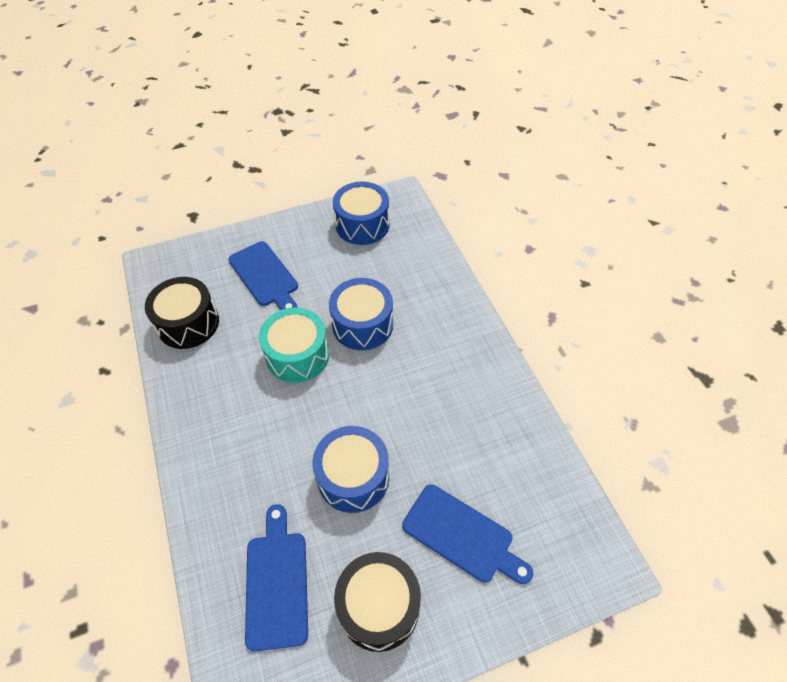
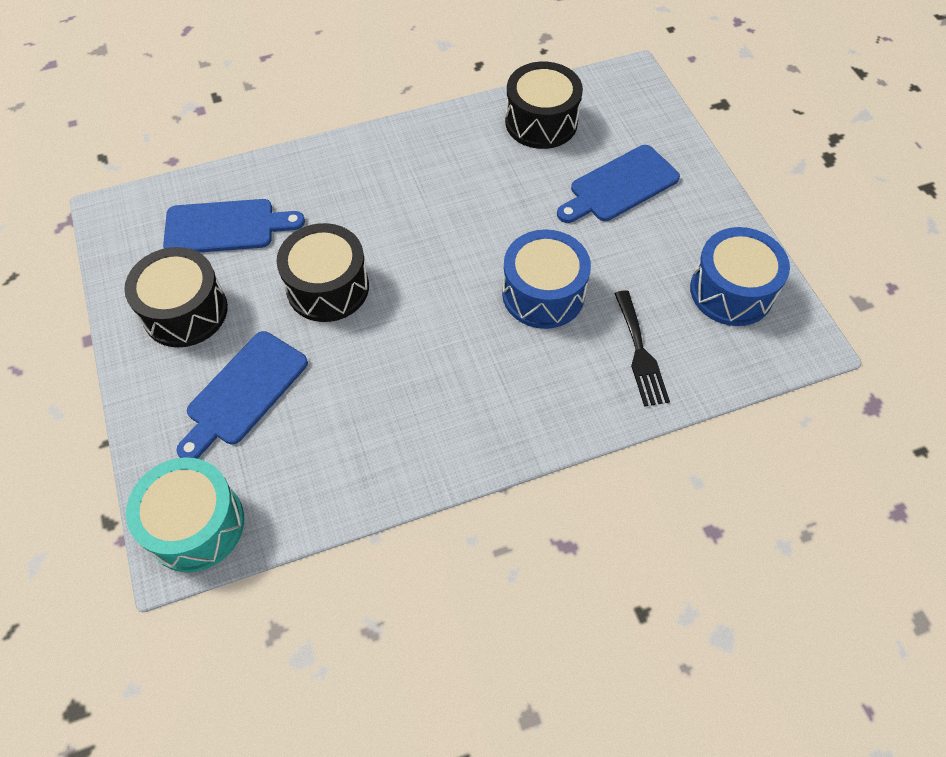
camera: 90 degrees right, 5 degrees up
(297, 355) = (494, 227): turquoise drum -> turquoise drum (195, 525)
(353, 477) = (328, 287): blue drum -> black drum
(411, 273) = (640, 353): none -> black fork

